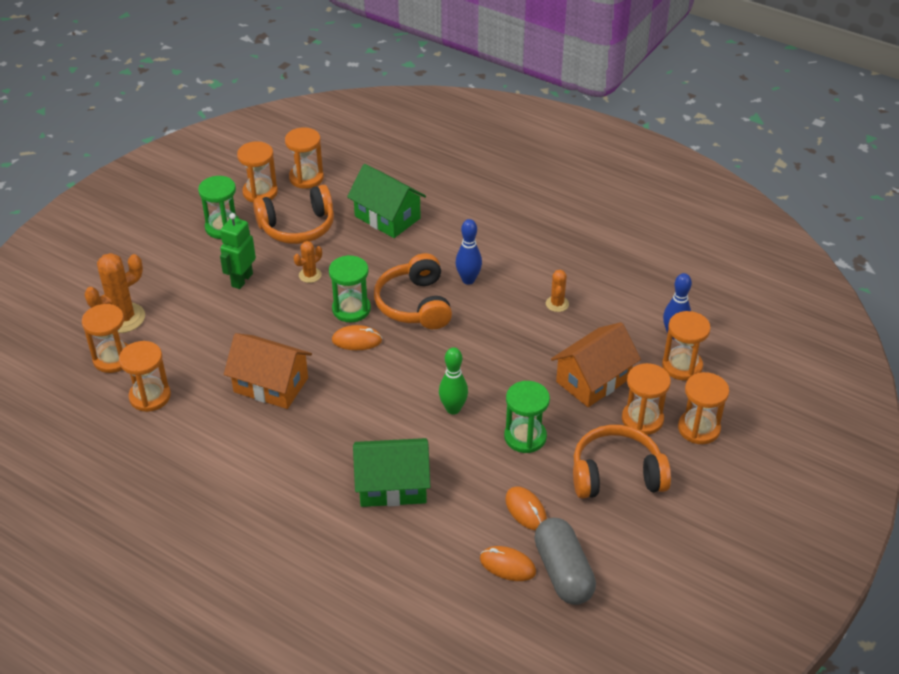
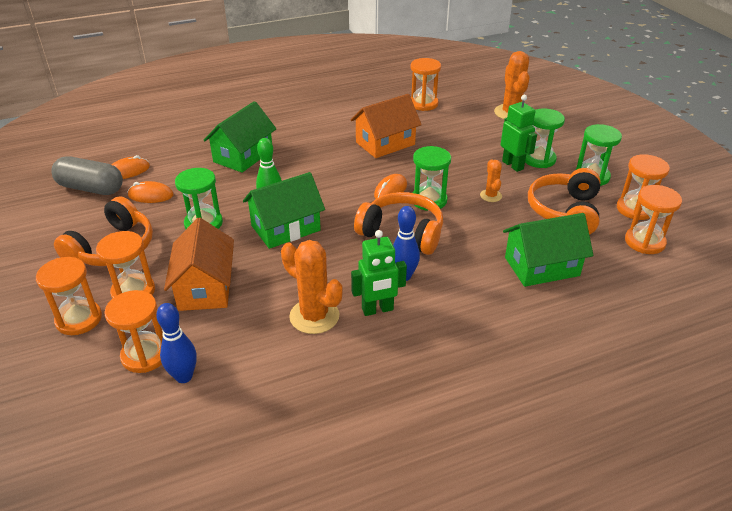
camera: 125 degrees right, 5 degrees down
(113, 359) = (472, 101): orange hourglass -> none
(216, 267) = (538, 159): none -> green hourglass
(477, 378) = (285, 228): none -> green house
(517, 276) = (377, 309): none -> green robot
(557, 304) = (314, 316): orange cactus -> orange cactus, size x1.84

